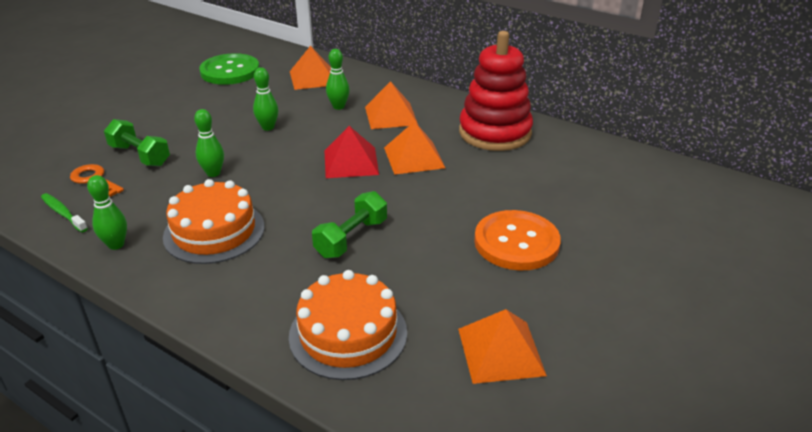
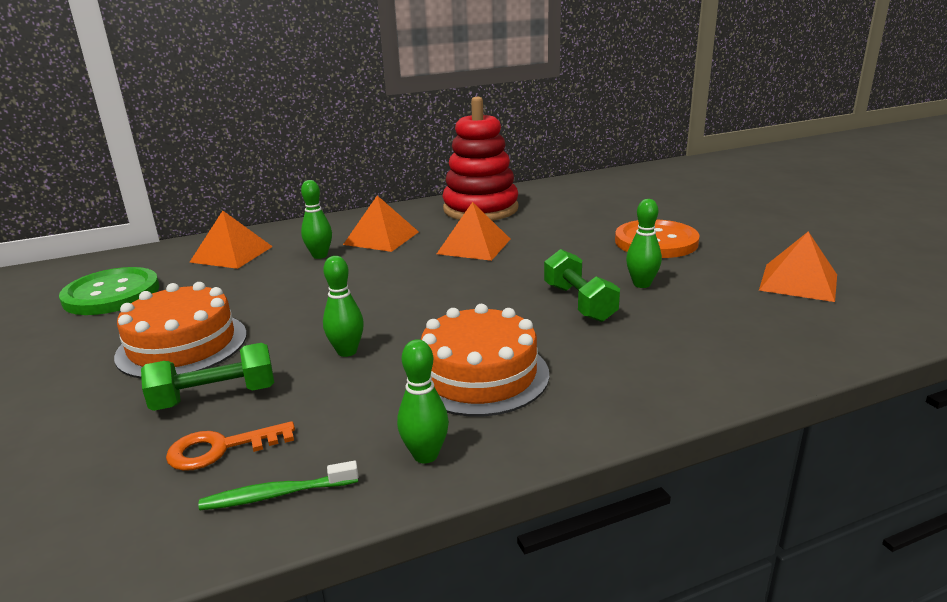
camera: 55 degrees left, 10 degrees down
(268, 127) = (296, 299): green bowling pin -> green bowling pin (641, 284)
(348, 334) = (735, 338): orange cake -> orange cake (182, 345)
(351, 162) = (440, 273): red pyramid -> none

